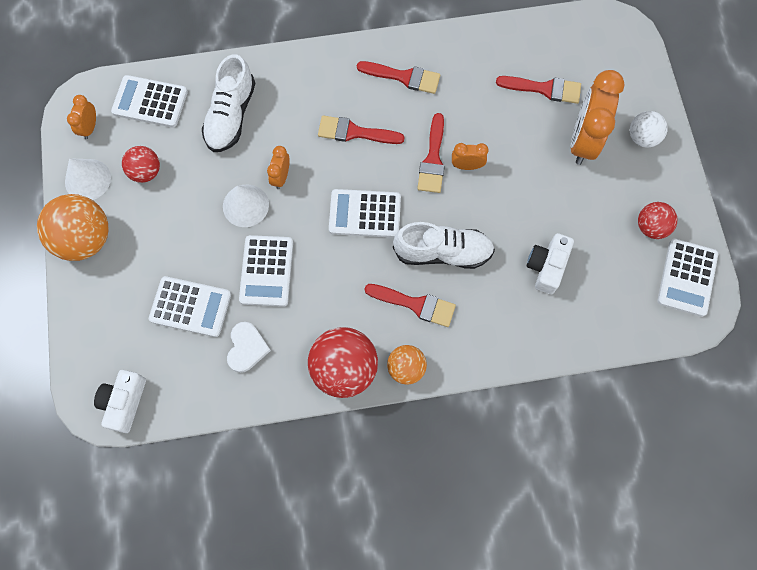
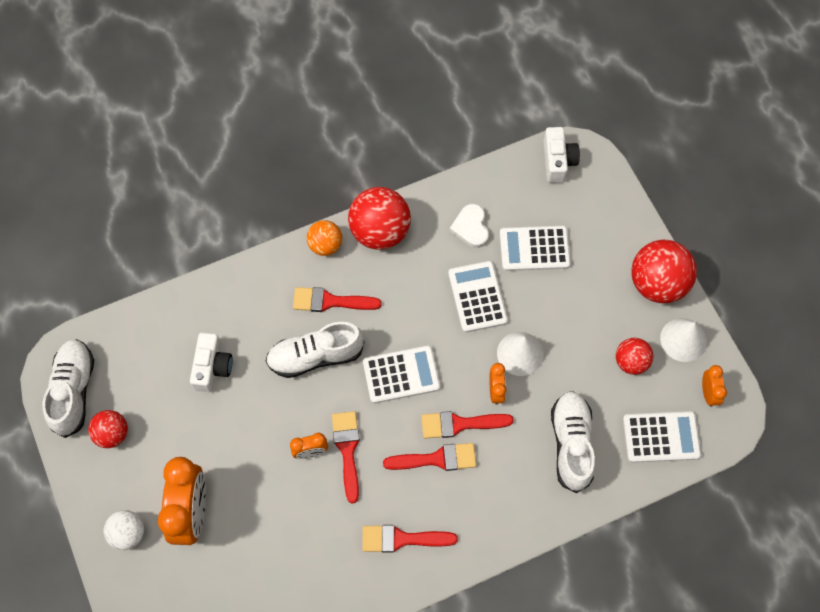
camera: 165 degrees right, 5 degrees down
(85, 239) = (657, 284): orange ball -> red ball
(544, 89) = (243, 566): red brush -> red brush (460, 424)
(687, 277) = (74, 391): white calculator -> white shoe

